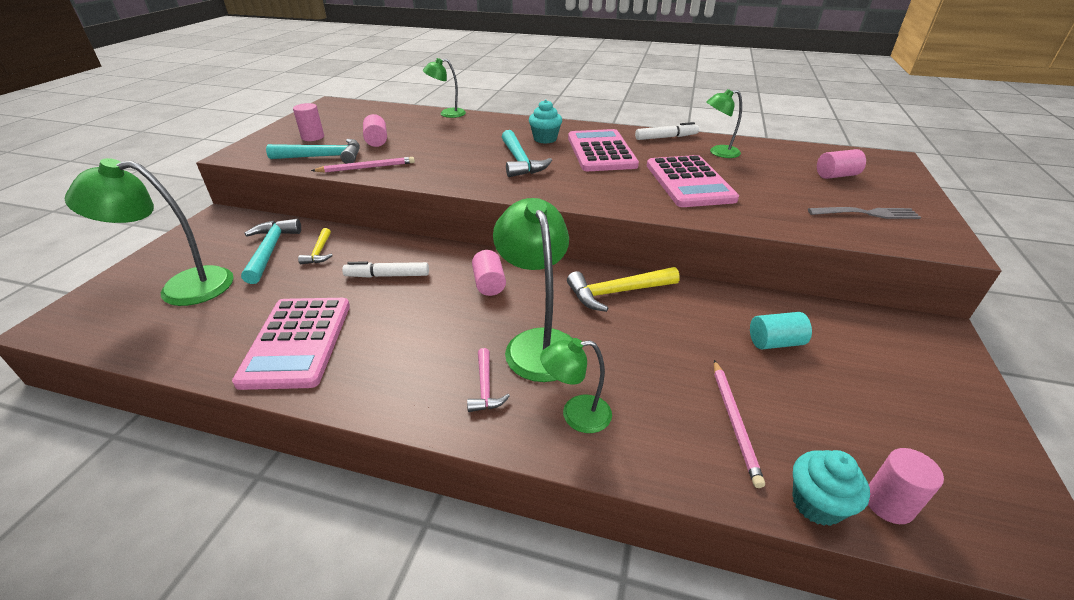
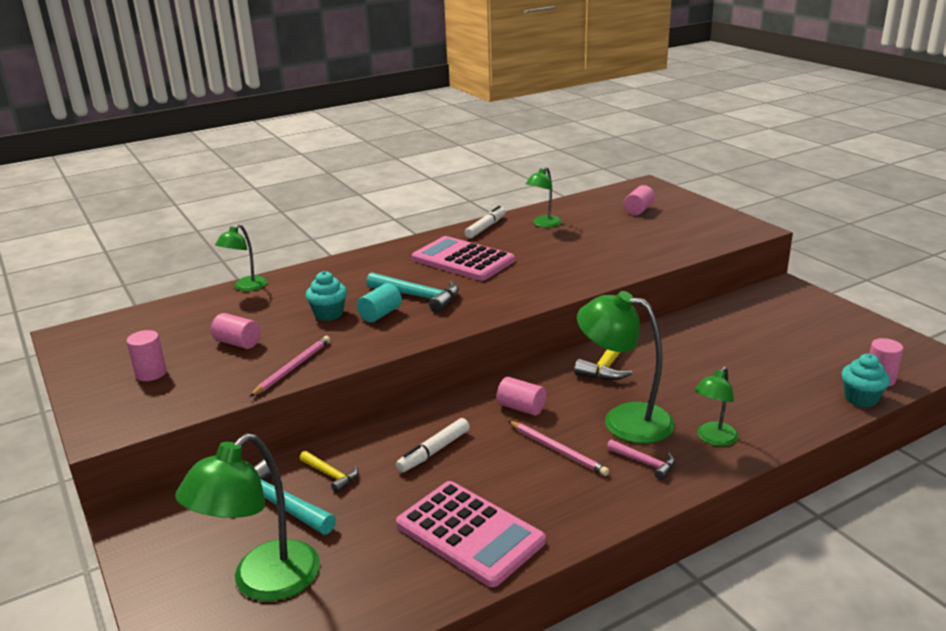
camera: 45 degrees left, 10 degrees down
(323, 157) = (219, 382): turquoise hammer -> none
(545, 139) = (395, 269): turquoise cupcake -> turquoise cupcake (329, 314)
(689, 182) = (567, 255): pink calculator -> none
(734, 421) = (780, 388): pink pencil -> pink pencil (557, 450)
(775, 342) = (733, 337): turquoise cylinder -> turquoise cylinder (380, 314)
(867, 213) = (694, 228): grey fork -> none

